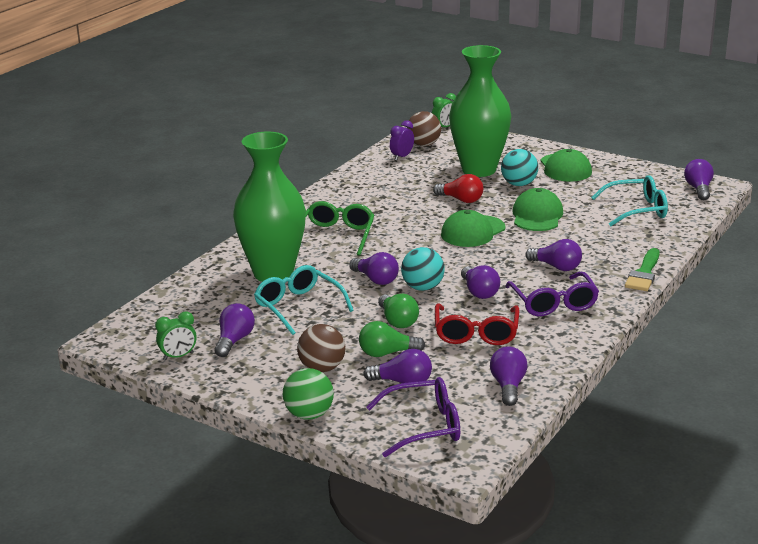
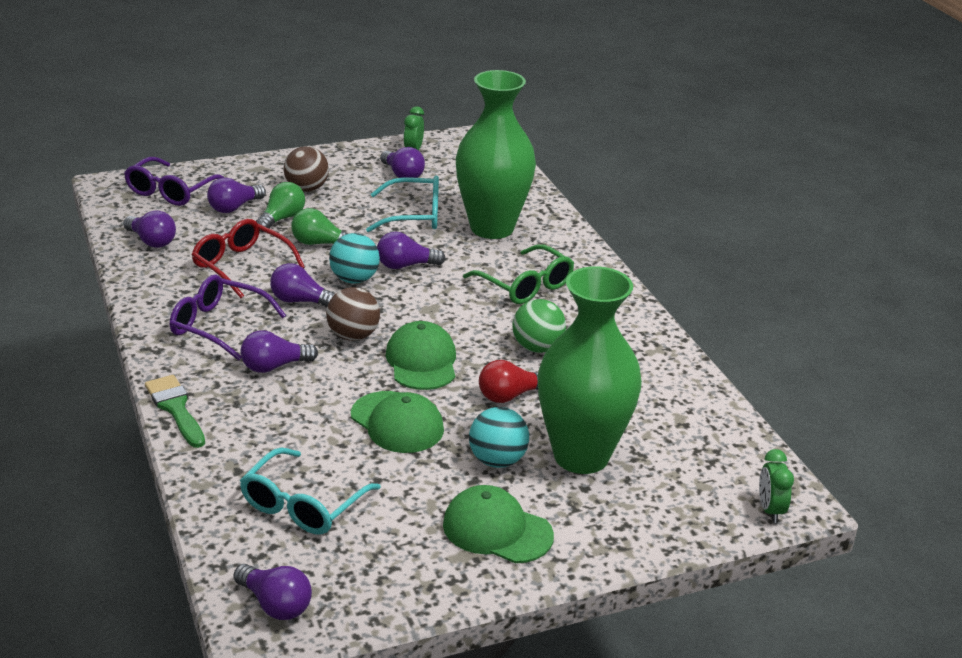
camera: 125 degrees right, 5 degrees up
(309, 414) = (259, 163): green ball -> green ball (537, 348)
(402, 157) = (694, 420): purple clock -> none
(423, 144) = (720, 458): brown ball -> brown ball (353, 336)

